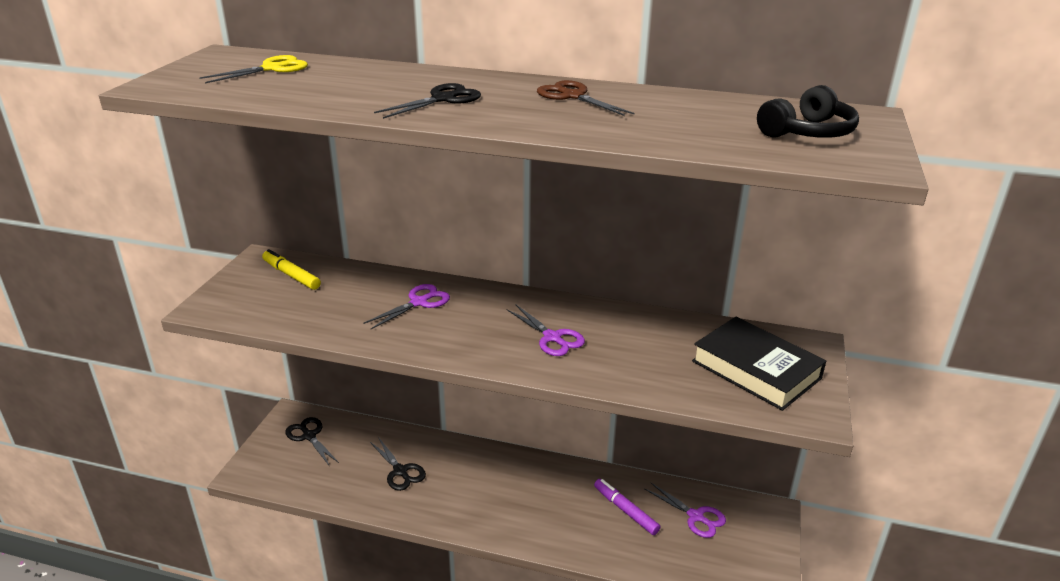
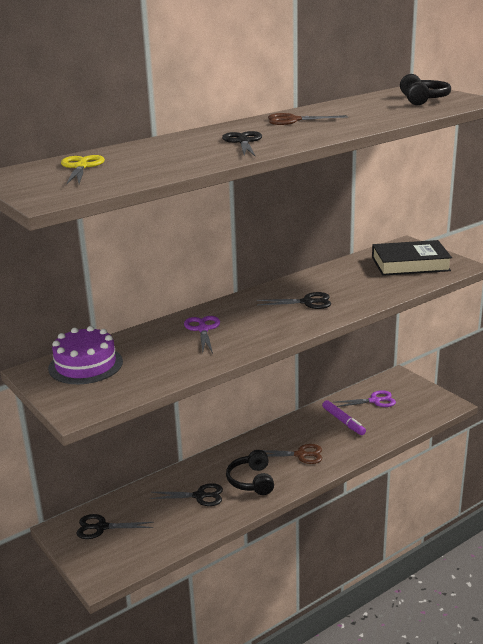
camera: 50 degrees left, 5 degrees down
(291, 275) = (85, 365): yellow marker -> purple cake
(454, 494) = (251, 481): none -> black headphones
(530, 507) = (301, 455): none -> brown scissors
(552, 338) = (307, 302): purple scissors -> black scissors
(625, 510) = (343, 421): purple marker -> purple marker turned 120 degrees counterclockwise

